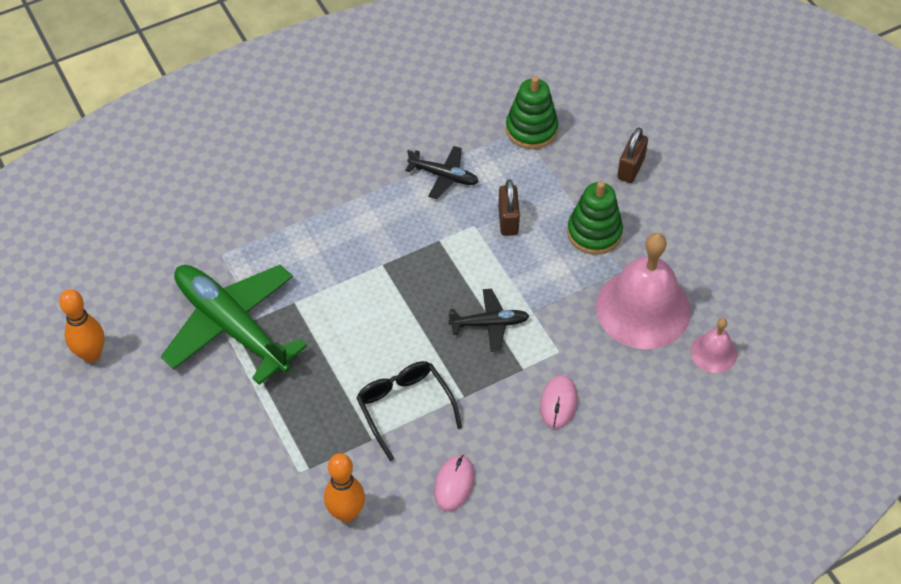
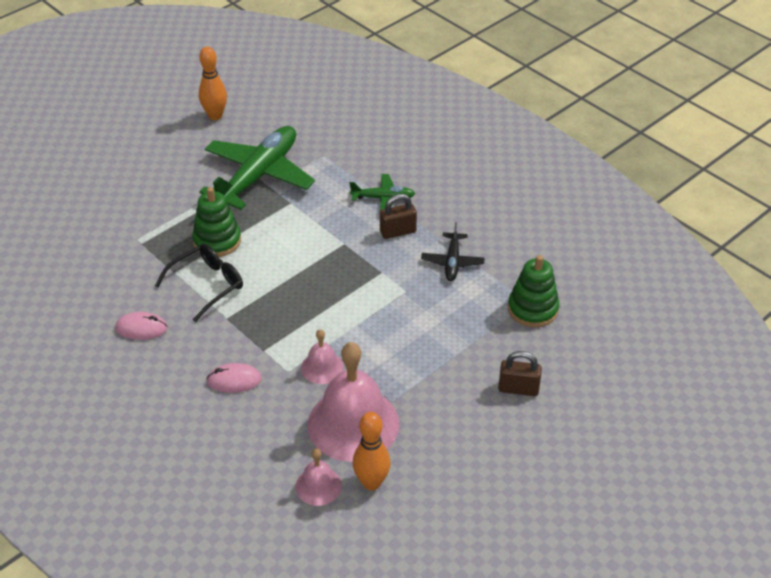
camera: 75 degrees right, 10 degrees down
(321, 213) = (383, 198): none -> green plane
(346, 513) = (105, 272): orange bowling pin -> orange bowling pin (371, 482)
(489, 324) = (304, 321): black plane -> none
(508, 220) = (420, 312): brown padlock -> brown padlock (398, 232)
(561, 320) = (322, 367): none -> pink bell
(594, 232) = (429, 374): green stacking toy -> green stacking toy (217, 241)

